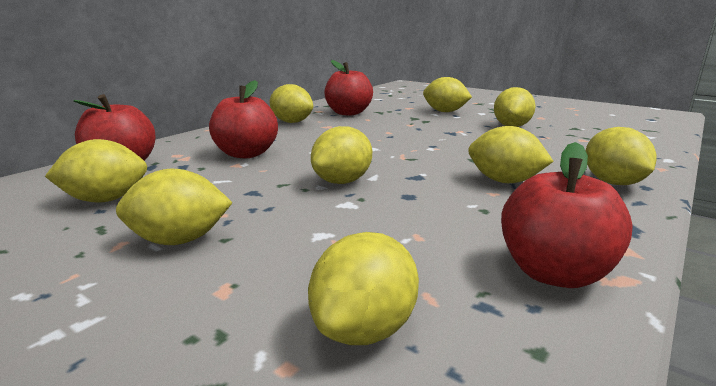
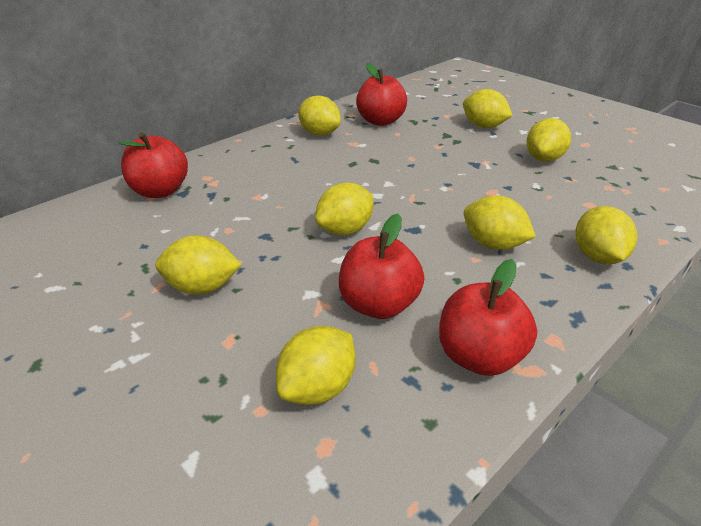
camera: 10 degrees right, 15 degrees up
(105, 200) = (147, 234): yellow lemon -> none
(246, 154) = (268, 182): red apple -> red apple (379, 305)

